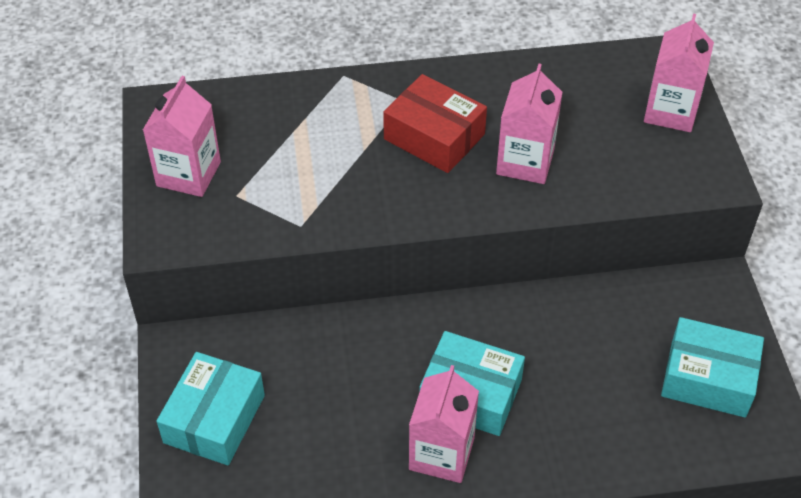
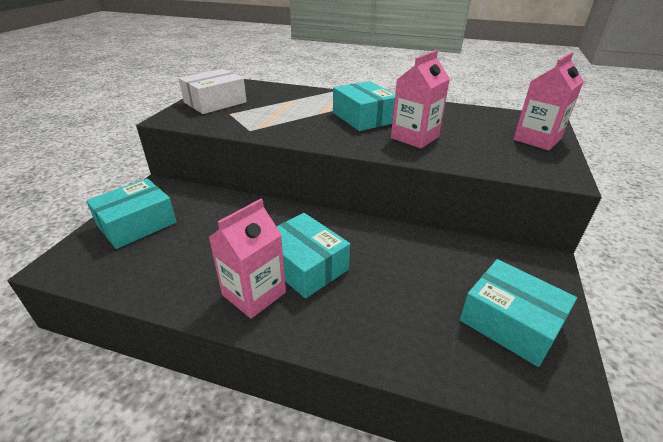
camera: 25 degrees right, 15 degrees down
(188, 174) = (215, 102): pink carton -> white box
(434, 136) = (364, 117): red box -> turquoise box

